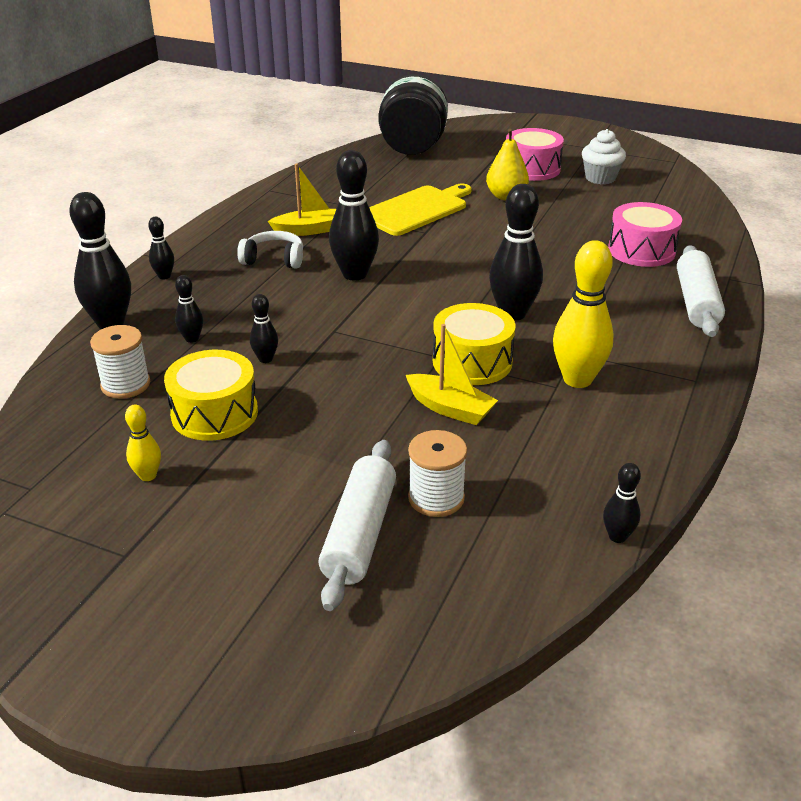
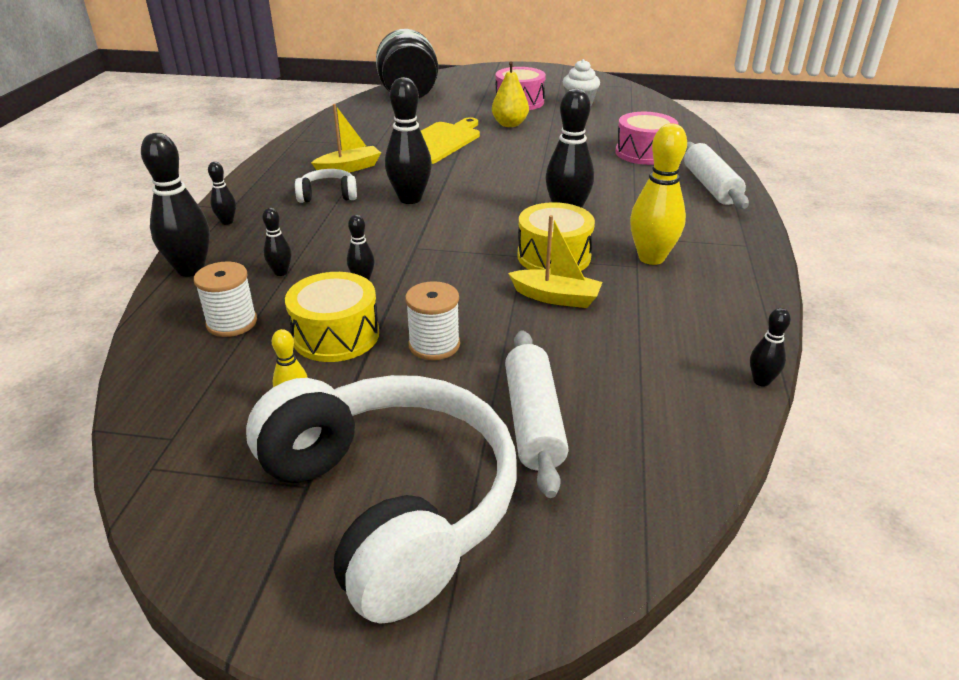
camera: 15 degrees left, 0 degrees up
(190, 587) = (390, 504): none -> white headphones
(436, 498) = (586, 376): white spool -> white spool (434, 345)

